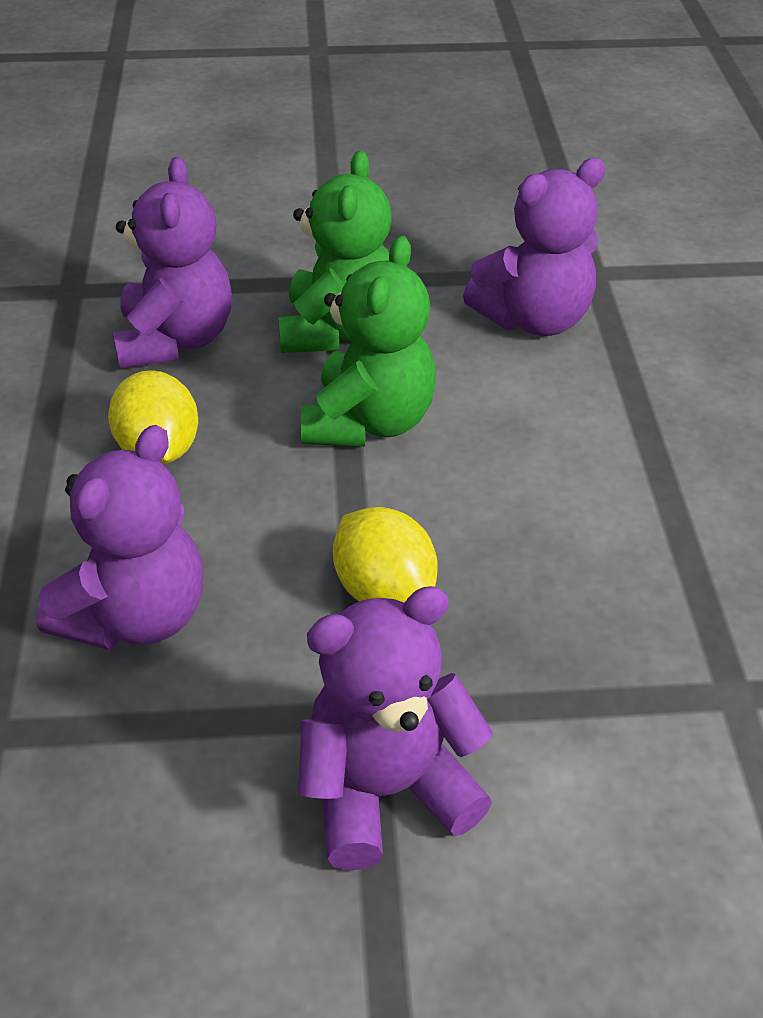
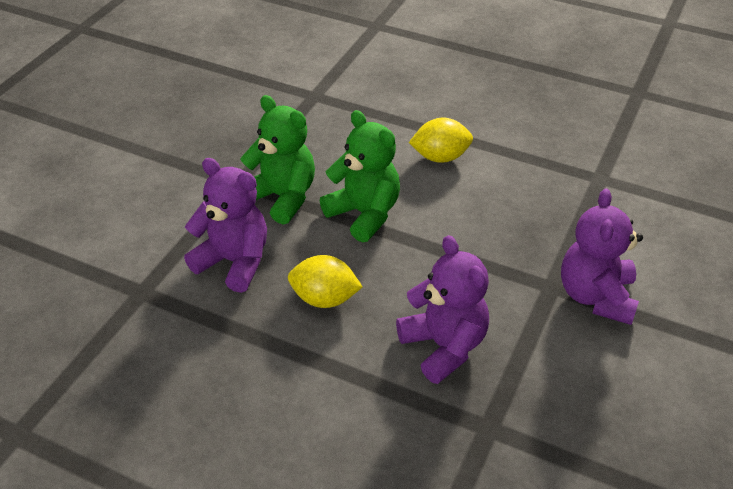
camera: 60 degrees left, 0 degrees up
(384, 591) = (483, 253): yellow lemon -> yellow lemon (440, 157)
(534, 319) = (333, 129): purple teddy bear -> none

